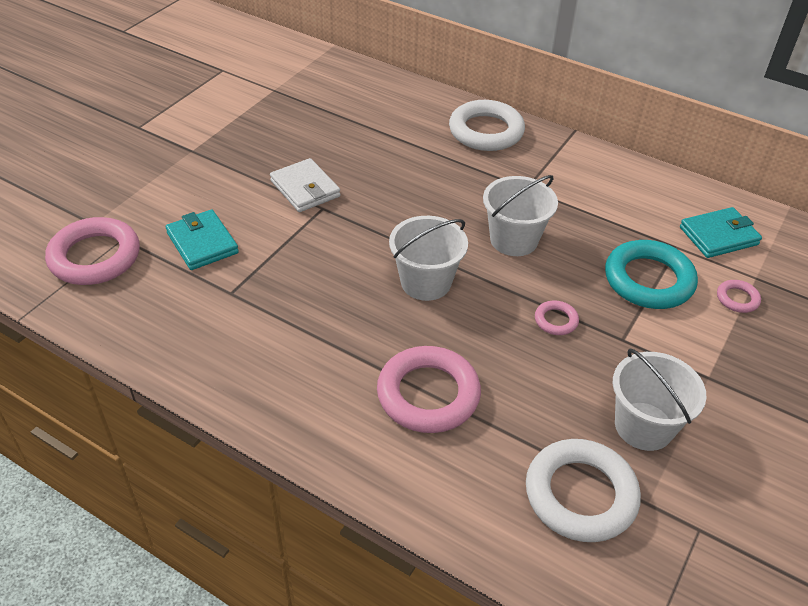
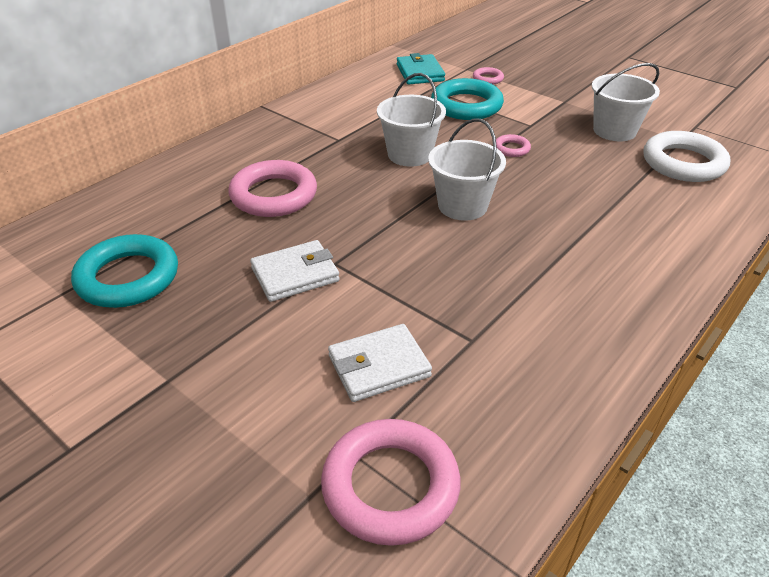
camera: 80 degrees left, 5 degrees down
(202, 243) = (379, 366): turquoise wallet -> white wallet
(293, 112) = (128, 277): none -> turquoise ring
(428, 394) = (602, 218): pink ring -> pink ring (273, 195)
(486, 131) = (240, 149): white ring -> none

